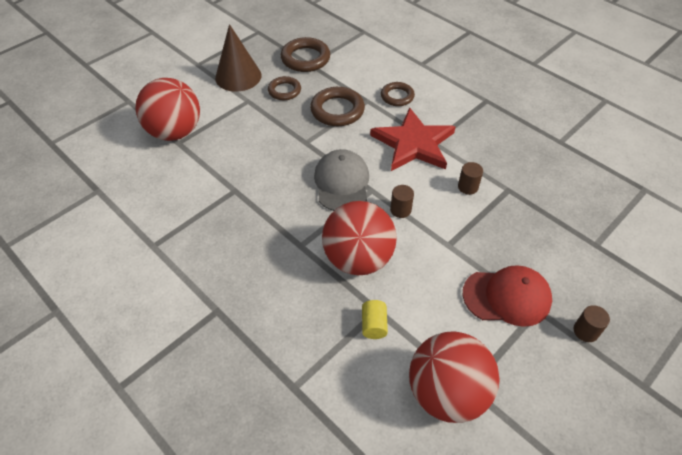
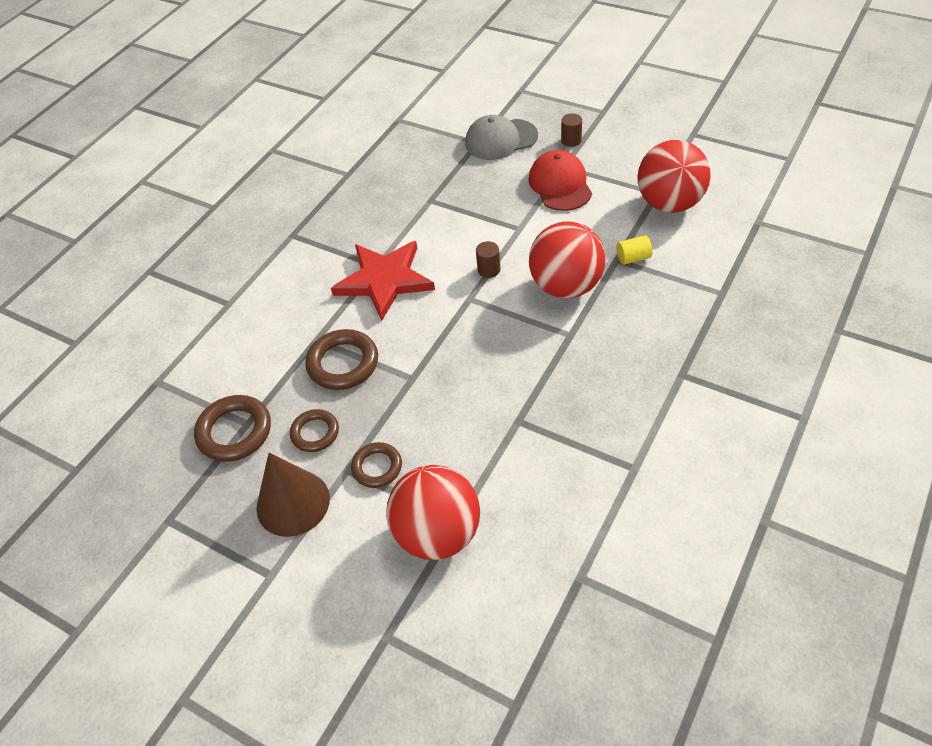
camera: 100 degrees left, 0 degrees up
(342, 183) = (468, 325): grey cap -> grey cap (501, 140)
(397, 96) = (302, 312): brown ring -> brown ring (377, 467)
(468, 187) = (437, 228): brown cylinder -> none

